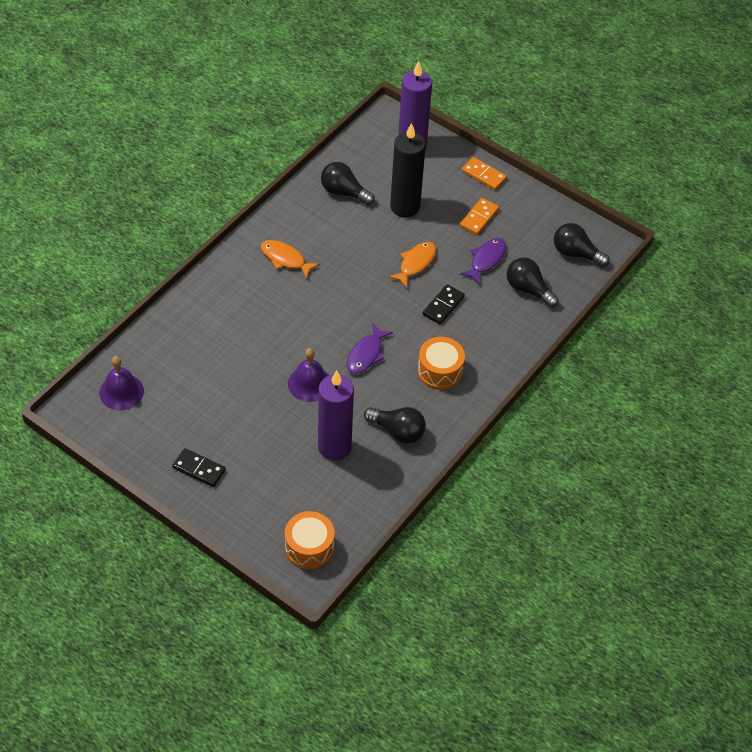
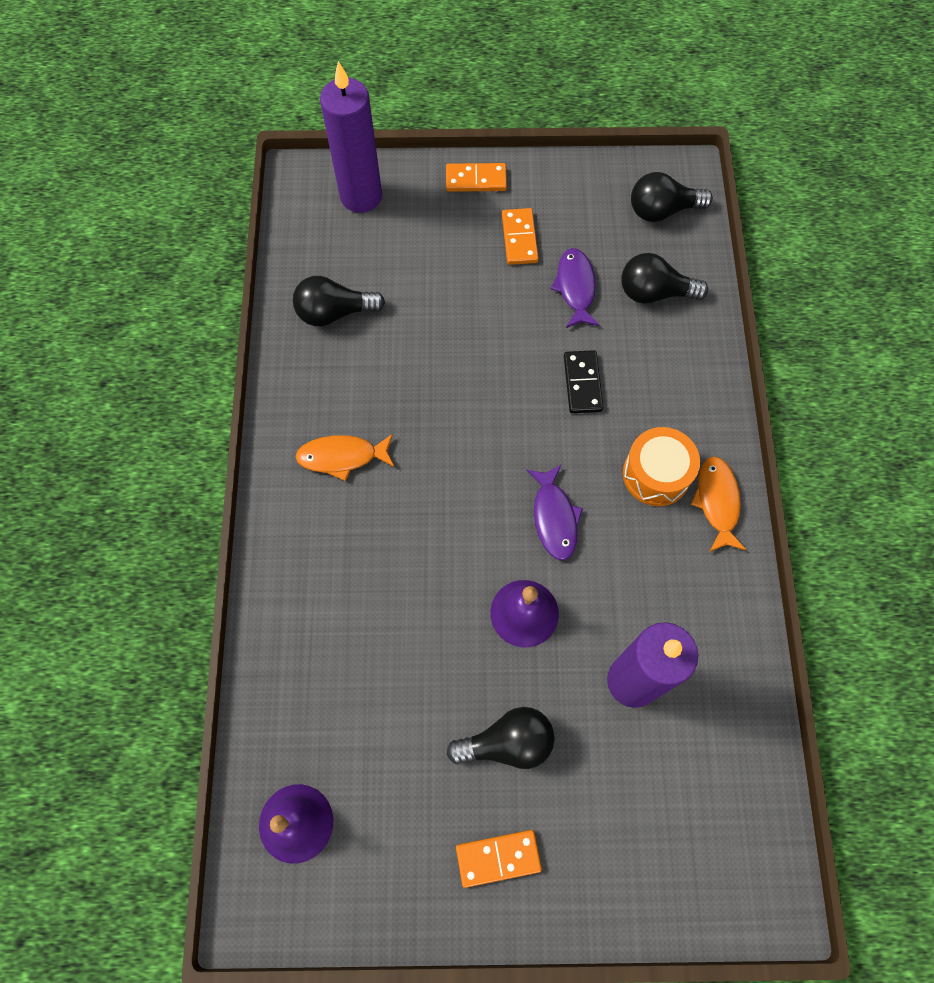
camera: 35 degrees left, 15 degrees up
(199, 469) = (498, 857): black domino -> orange domino
(309, 547) = (731, 856): orange drum -> none
(397, 431) = (683, 597): black light bulb -> black light bulb (507, 743)
(405, 207) = (423, 282): black candle -> none
(415, 263) = (502, 349): orange fish -> orange fish (717, 502)

